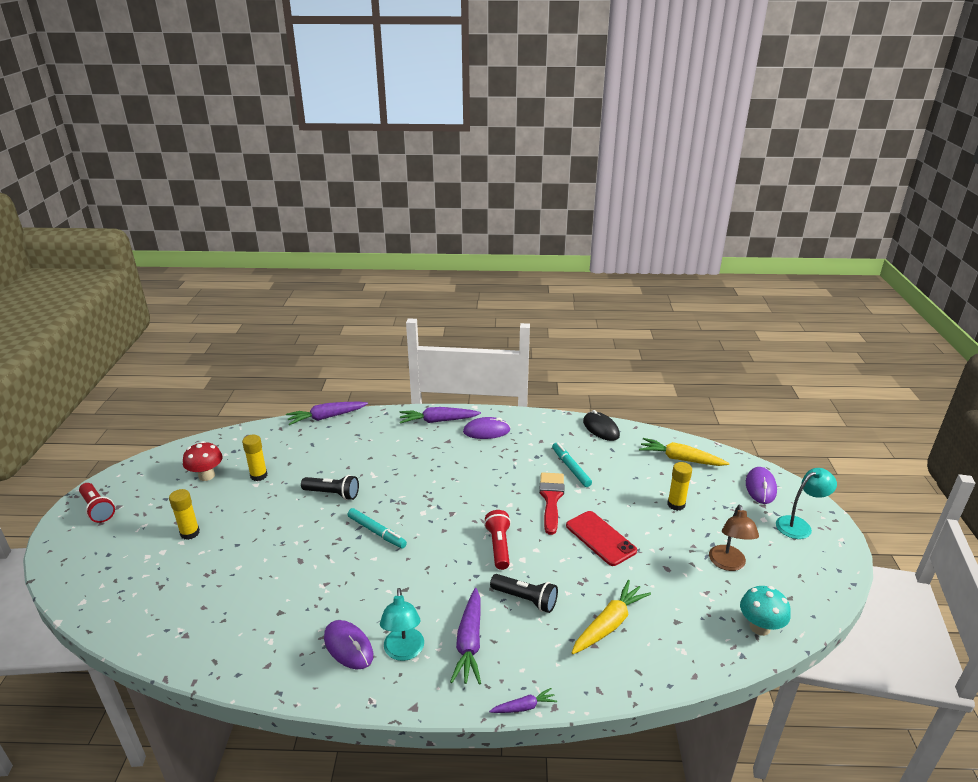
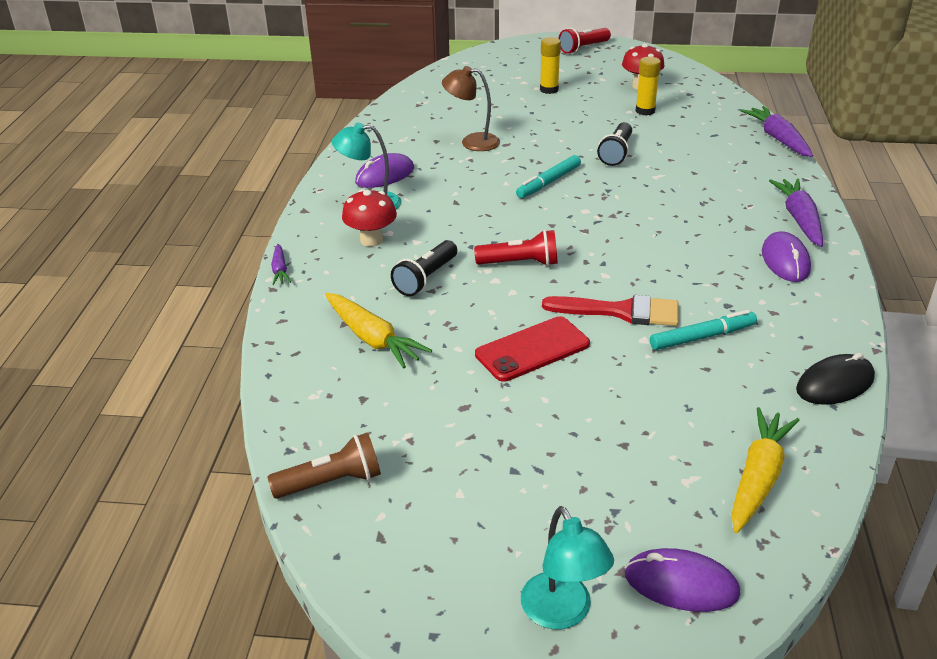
camera: 95 degrees right, 5 degrees up
(469, 642) = (371, 240): purple carrot -> red mushroom
(676, 504) = (616, 445): yellow glue stick -> none
(728, 564) = (465, 478): brown lamp -> brown lamp (472, 142)
(760, 627) = (331, 482): turquoise mushroom -> brown flashlight

